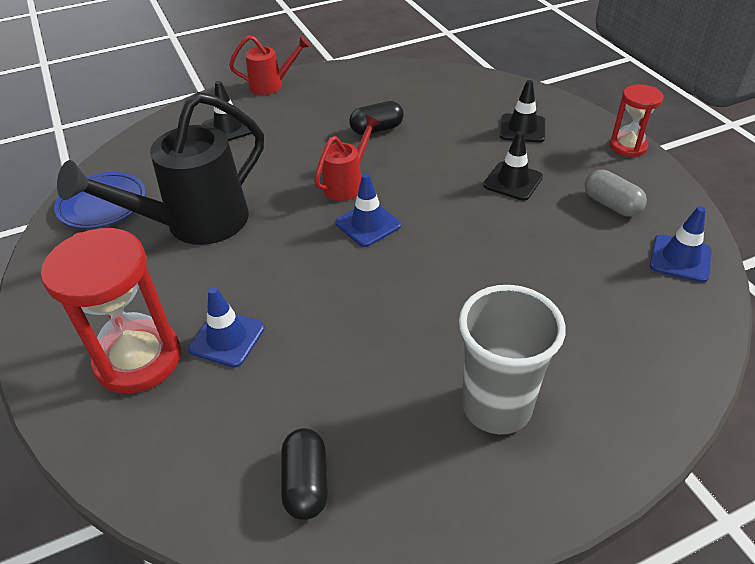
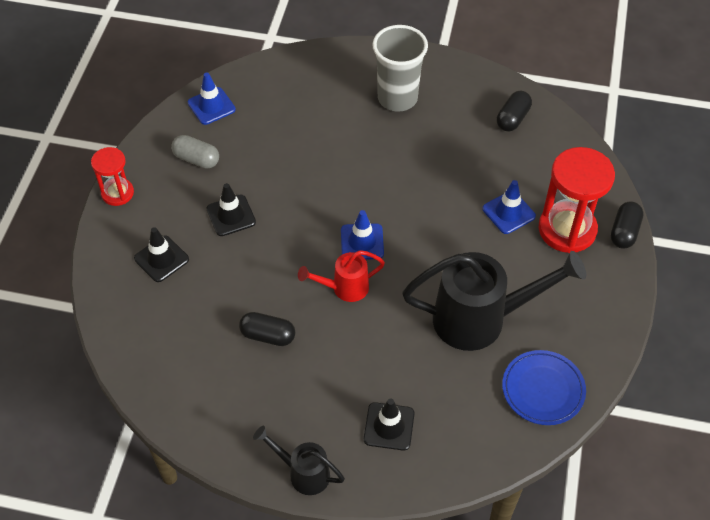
camera: 145 degrees left, 10 degrees up
(54, 399) = (624, 232): none -> black capsule
(271, 85) = (303, 473): red watering can -> black watering can
(611, 205) = (196, 159): grey capsule -> grey capsule turned 60 degrees counterclockwise

